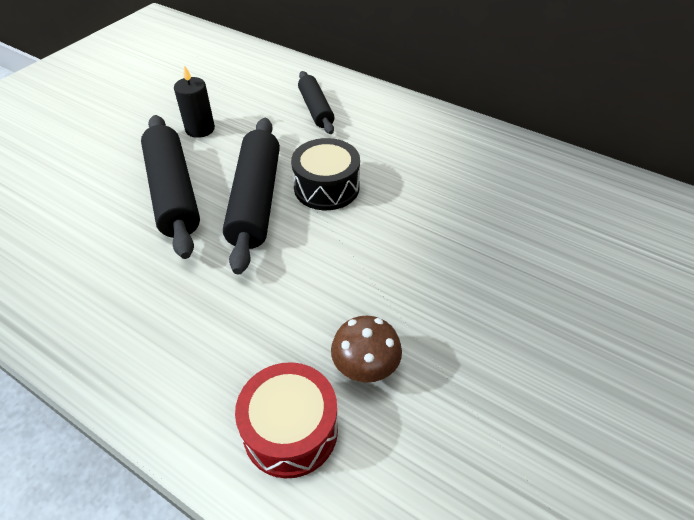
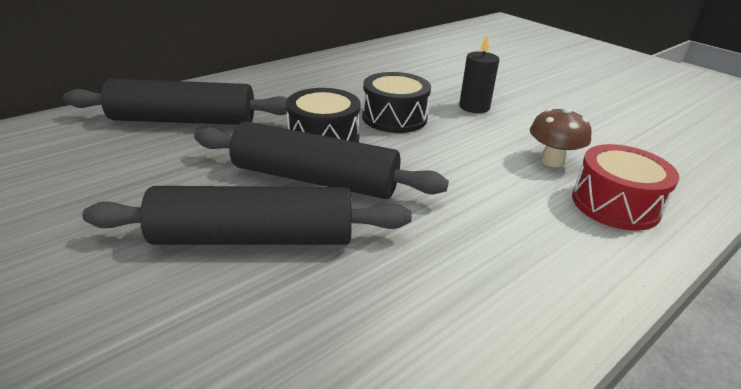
camera: 75 degrees left, 15 degrees down
(200, 129) = (128, 200): black candle -> black candle (474, 107)
(316, 109) = (184, 120): black rolling pin -> black rolling pin, size x1.66
(396, 223) = (394, 117): none -> black drum

